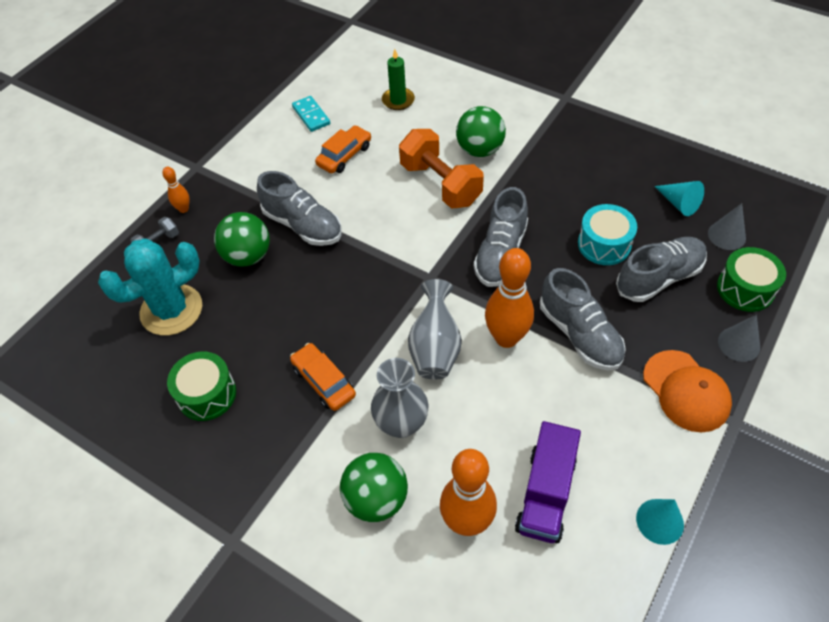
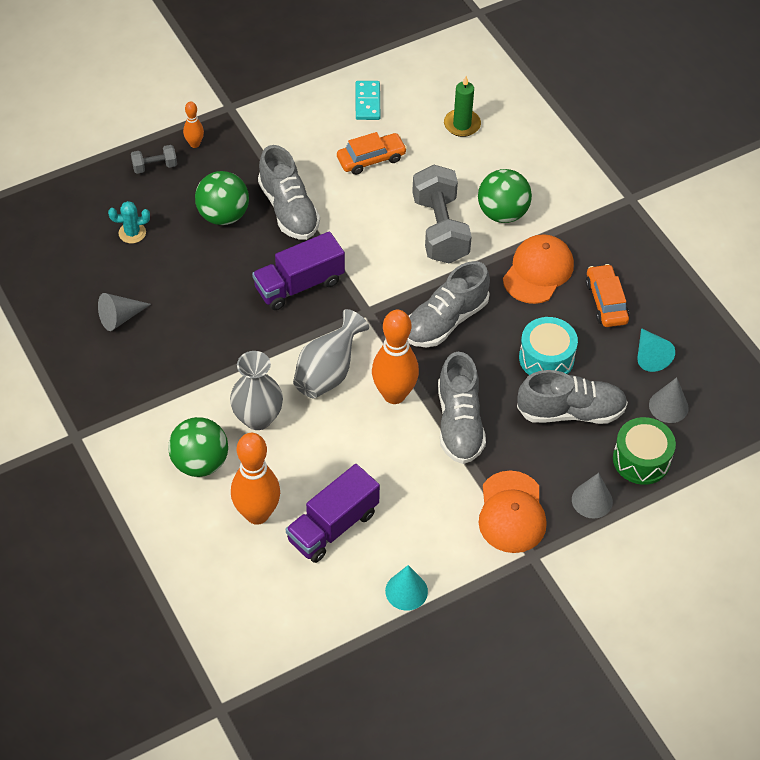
camera: 25 degrees right, 0 degrees up
(171, 310) = (132, 233): turquoise cactus -> turquoise cactus, size x0.45
(207, 394) = (120, 317): green drum -> grey cone
(323, 381) = (218, 354): orange car -> orange car (606, 302)
(355, 283) = (299, 285): none -> purple truck
(440, 184) = (440, 229): orange dumbbell -> grey dumbbell
(542, 180) = (538, 271): none -> orange cap

